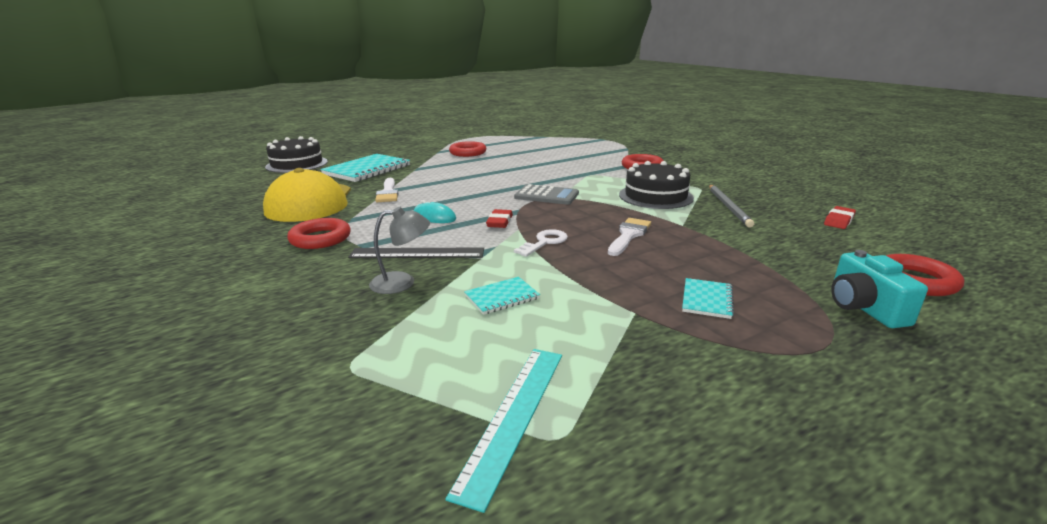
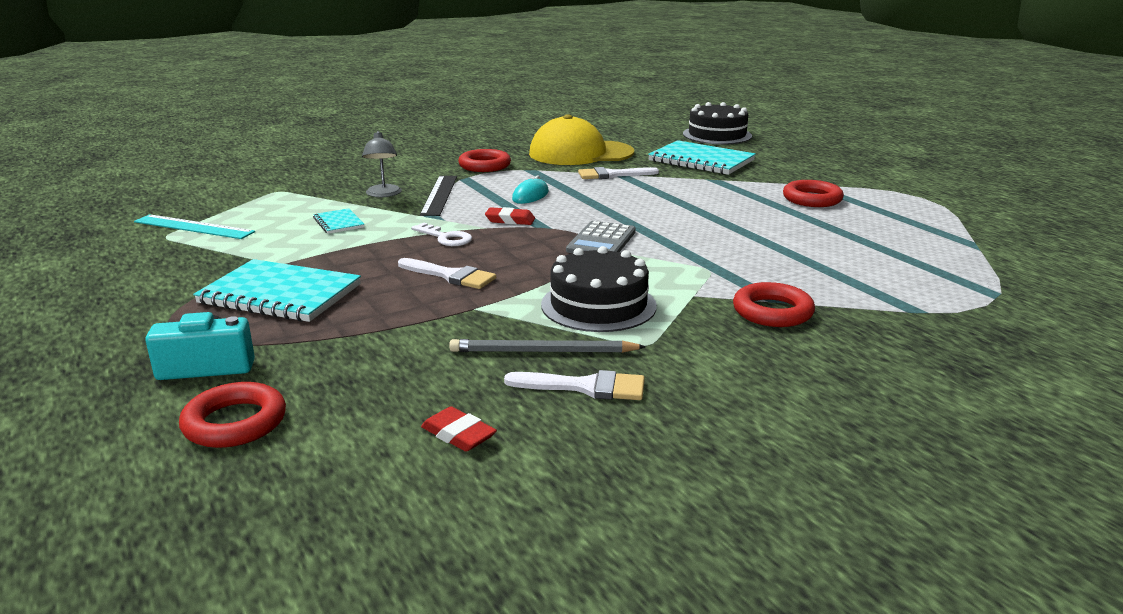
camera: 90 degrees right, 0 degrees up
(707, 300) = (280, 294): turquoise notebook -> turquoise notebook, size x2.07
(759, 198) = (585, 387): none -> white brush

